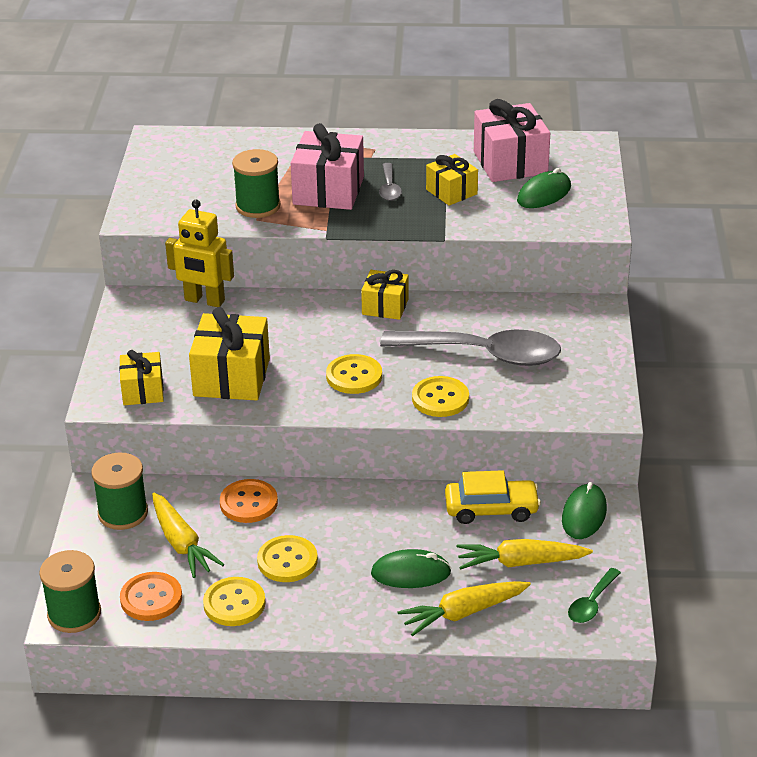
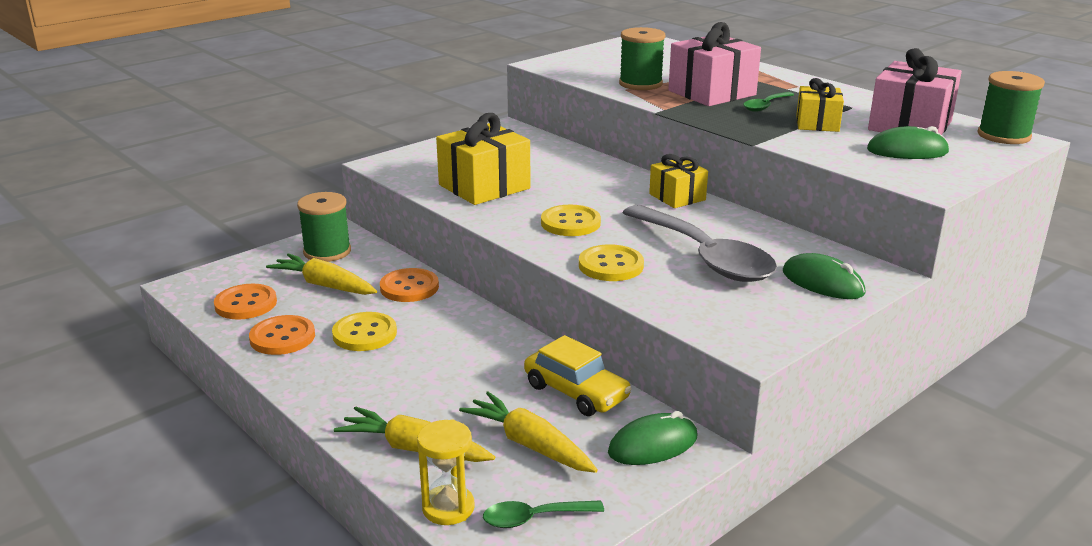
camera: 45 degrees right, 10 degrees down
(74, 614) = (192, 286): green spool -> green spool (1004, 136)
(143, 391) = (415, 169): yellow gift -> none
(181, 543) = (325, 285): yellow carrot -> yellow carrot turned 105 degrees clockwise
(204, 301) = (551, 145): yellow robot -> none
(234, 603) = (282, 337): yellow button -> orange button
(389, 188) = (765, 106): grey spoon -> green spoon
(411, 573) = (430, 395): green mouse -> green mouse (822, 282)
(540, 632) = (448, 508): none -> yellow hourglass

